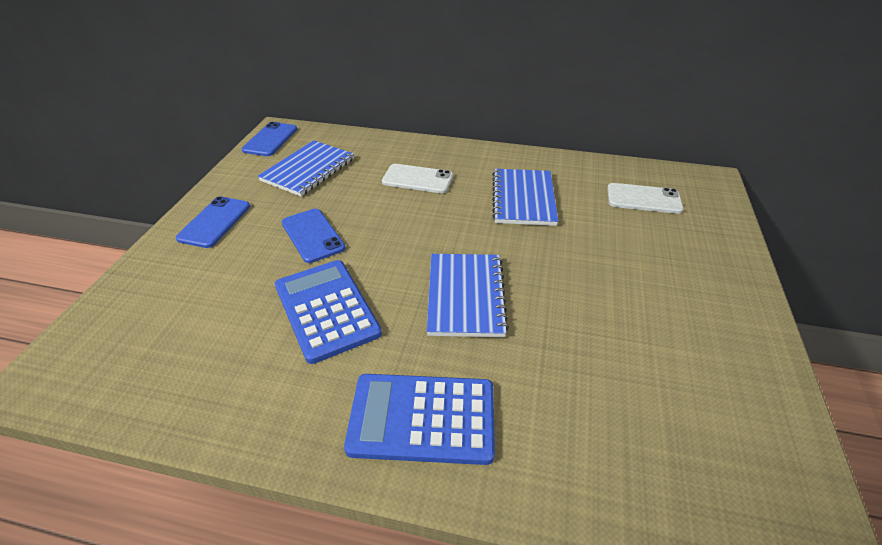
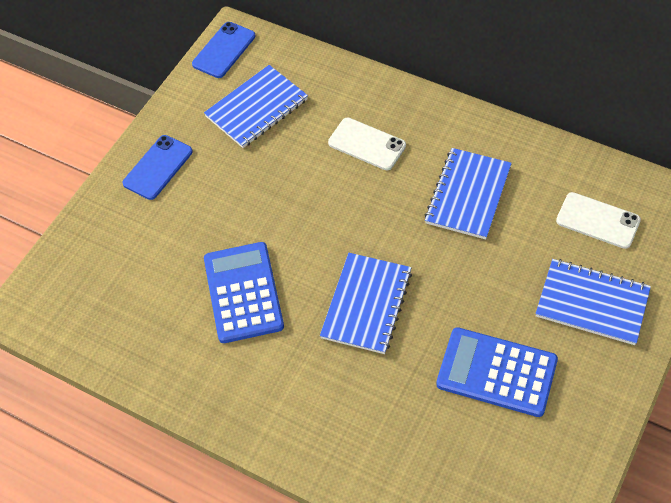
camera: 20 degrees right, 15 degrees up
(312, 235) = (246, 203): blue phone -> none
(422, 418) = (296, 409): blue calculator -> blue calculator (496, 372)
(681, 256) = (592, 303): none -> blue notebook

